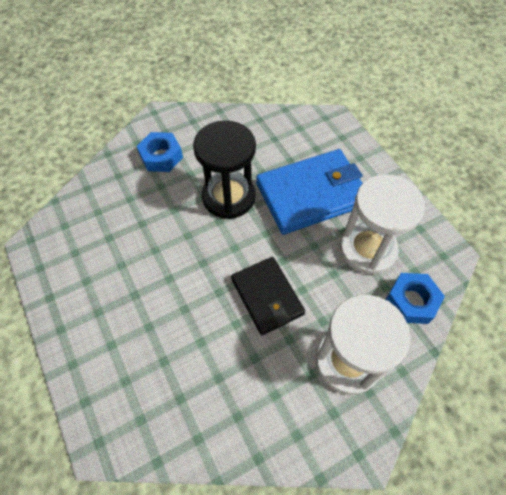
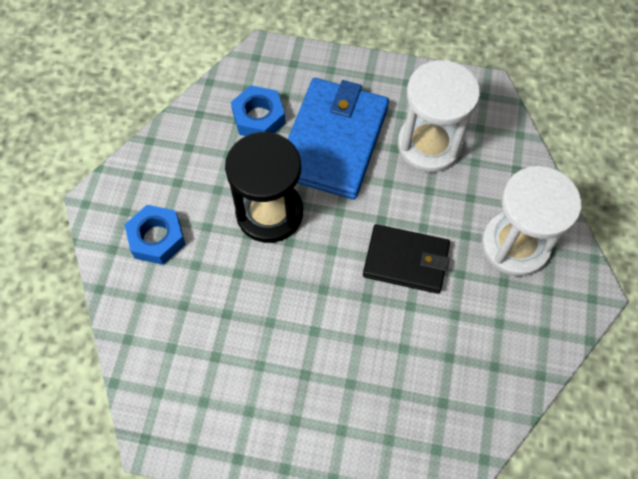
camera: 50 degrees left, 5 degrees up
(411, 301) = (504, 154): blue nut -> blue nut (259, 117)

